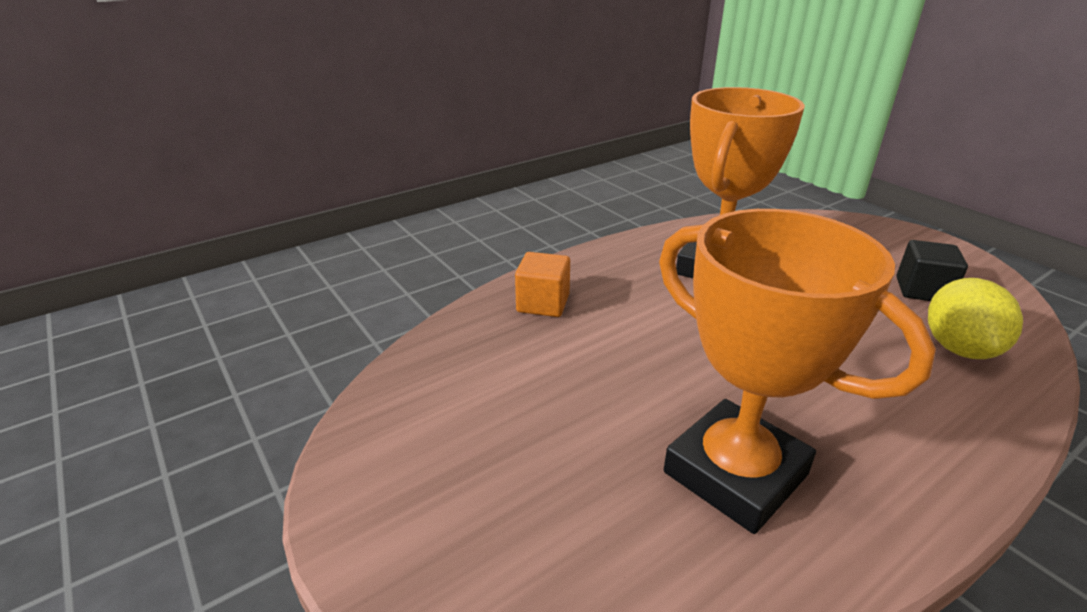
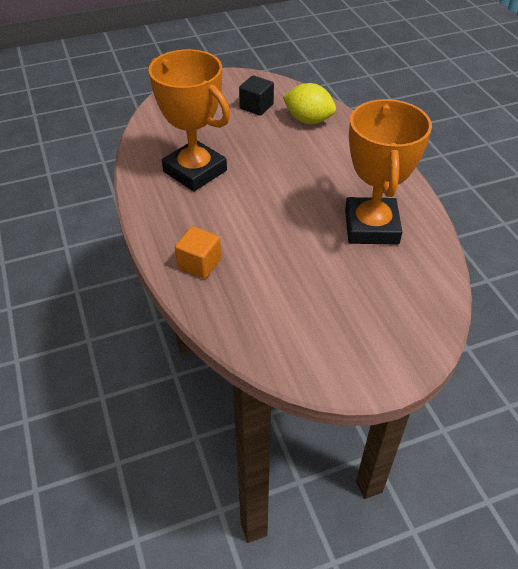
camera: 75 degrees left, 15 degrees up
(735, 473) = (371, 227): orange trophy -> orange trophy turned 60 degrees counterclockwise

